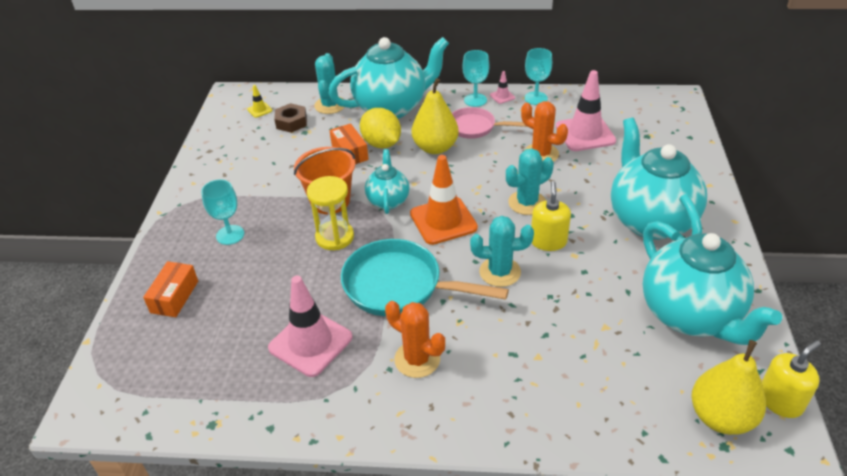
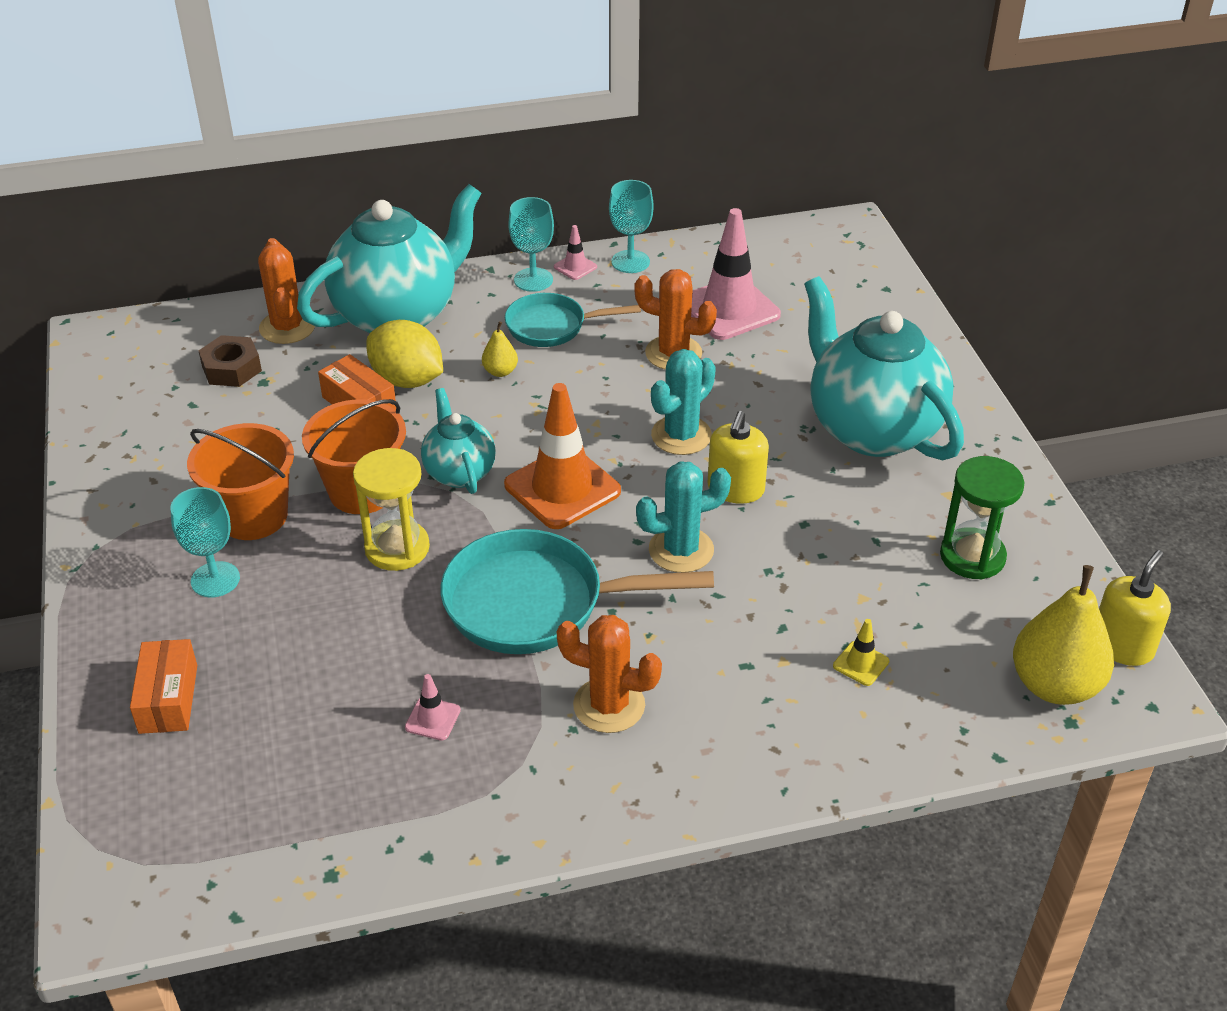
camera: 20 degrees left, 0 degrees up
(259, 110) = (162, 356): yellow traffic cone -> yellow traffic cone (861, 664)
(266, 204) = (253, 516): none -> orange bucket
(310, 343) = (432, 719): pink traffic cone -> pink traffic cone, size x0.44
(330, 105) = (287, 327): turquoise cactus -> orange cactus
(435, 148) = (500, 371): yellow pear -> yellow pear, size x0.46
(475, 127) = (552, 326): pink pan -> turquoise pan
(548, 241) = (735, 489): yellow soap dispenser -> yellow soap dispenser turned 150 degrees counterclockwise
(690, 315) = (972, 556): turquoise teapot -> green hourglass

